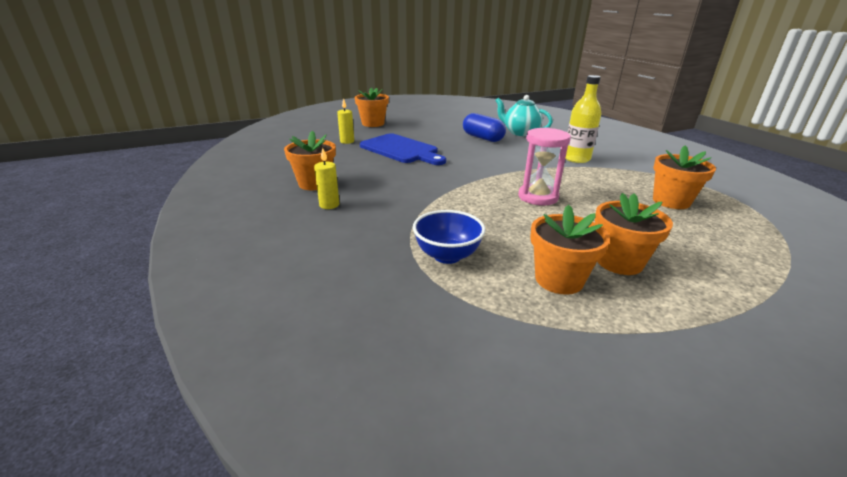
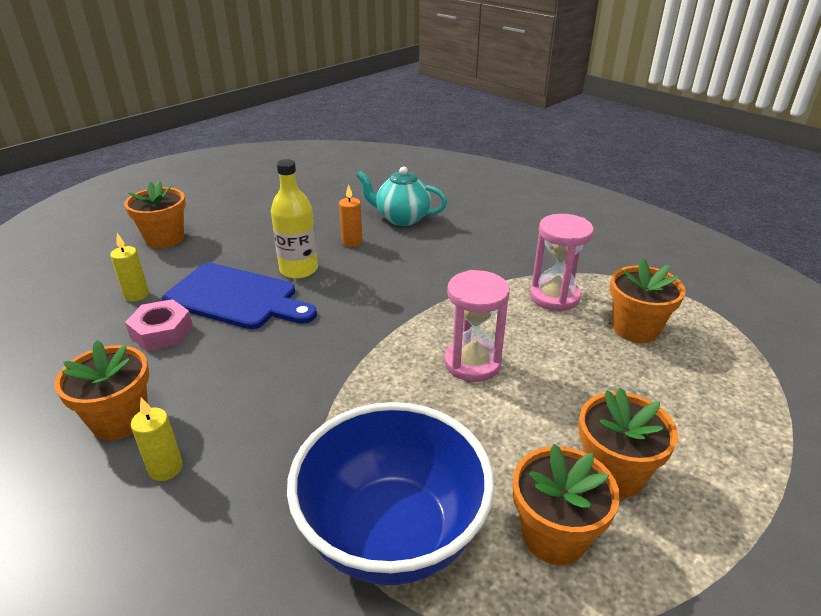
camera: 20 degrees left, 5 degrees up
(353, 156) = (162, 332): none -> pink nut
(447, 255) = (392, 534): blue bowl -> blue bowl, size x1.81
(482, 138) = (352, 242): blue capsule -> orange candle
(576, 159) = (496, 264): yellow bottle -> yellow bottle (299, 269)
(613, 178) = (554, 297): none -> pink hourglass

